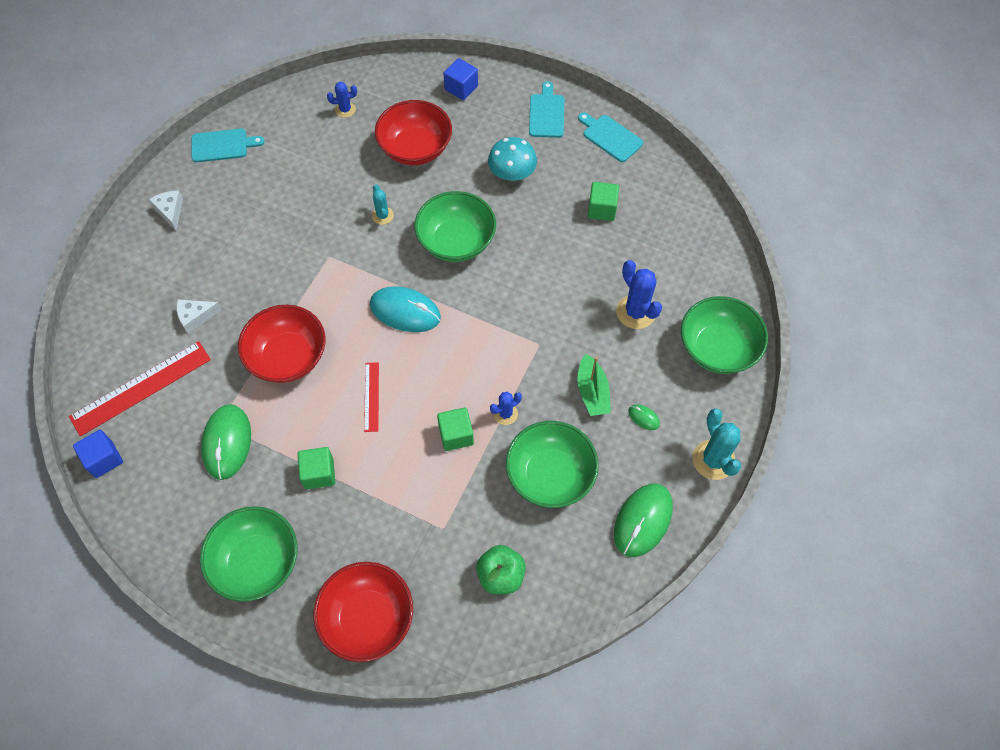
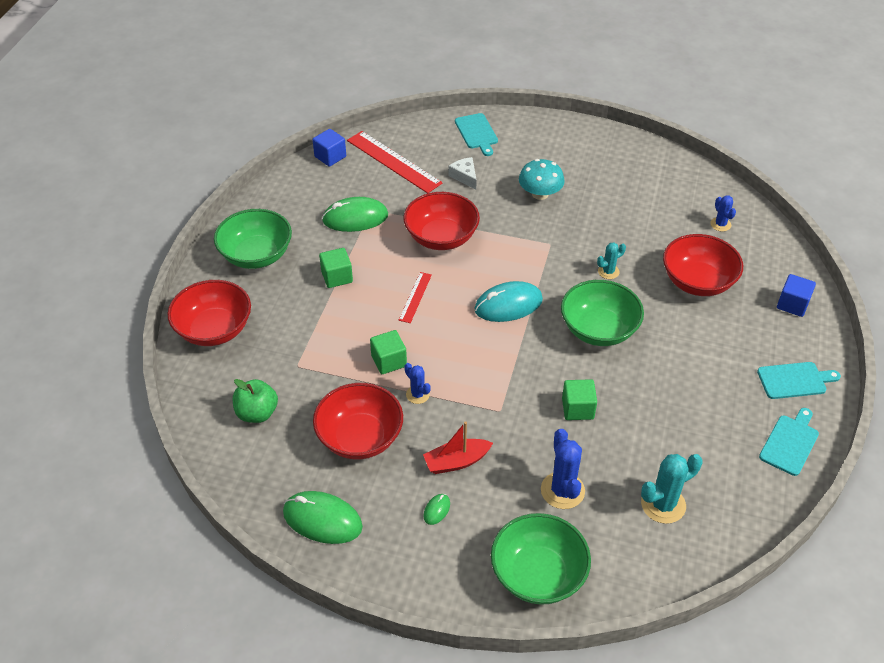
camera: 80 degrees right, 15 degrees down
(170, 211) = (561, 141): white cheese -> none
(222, 145) = (642, 155): turquoise cutting board -> turquoise cutting board (477, 133)
(371, 396) = (415, 297): red ruler -> red ruler turned 60 degrees counterclockwise
(405, 311) = (508, 305): turquoise mouse -> turquoise mouse turned 60 degrees clockwise
(512, 173) = (700, 361): turquoise mushroom -> turquoise mushroom (540, 194)
(550, 475) = (360, 437): green bowl -> red bowl
(592, 392) = (456, 461): green boat -> red boat
(602, 209) = (685, 445): green cube -> green cube (577, 408)
(636, 312) = (562, 490): blue cactus -> blue cactus turned 60 degrees counterclockwise
(713, 460) = (399, 579): turquoise cactus -> turquoise cactus (663, 504)

